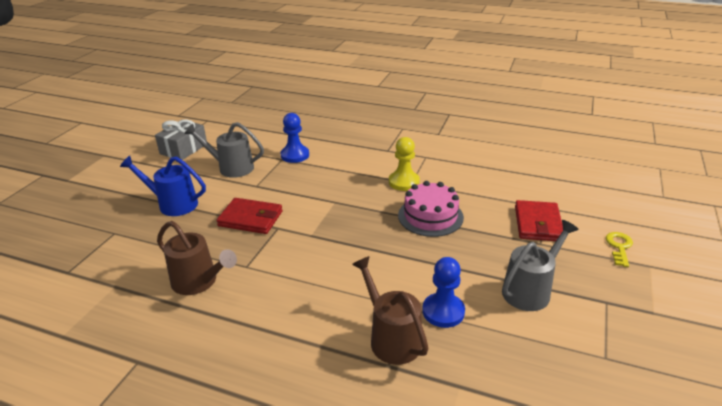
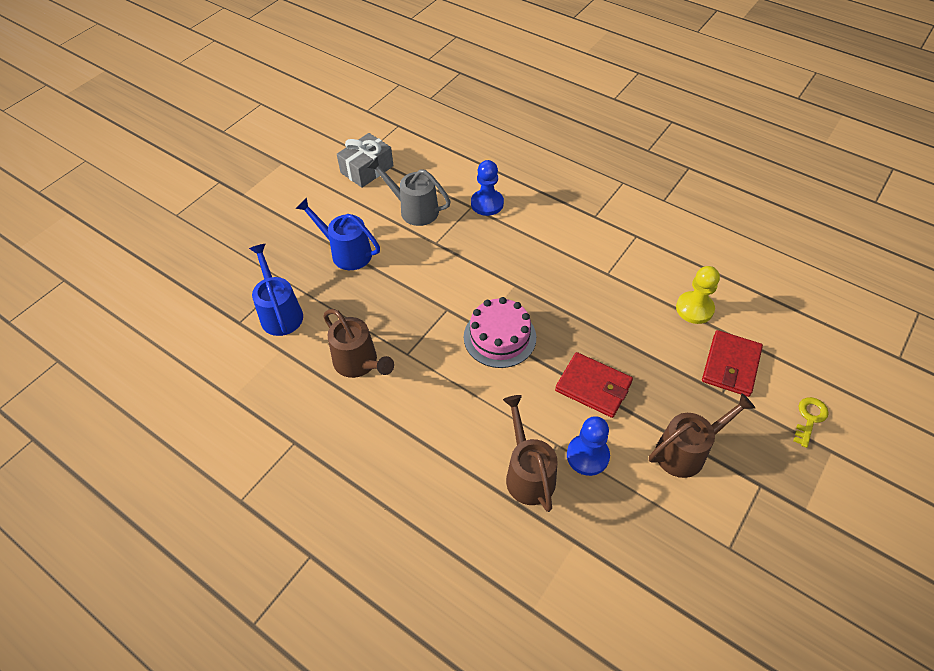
camera: 15 degrees right, 20 degrees up
(110, 257) = (280, 312): none -> blue watering can
(250, 218) = (422, 290): red wallet -> red wallet (593, 387)
(404, 182) = (599, 271): yellow pawn -> yellow pawn (694, 309)
(430, 216) = (614, 328): pink cake -> pink cake (499, 337)
(530, 290) = (686, 451): grey watering can -> brown watering can

